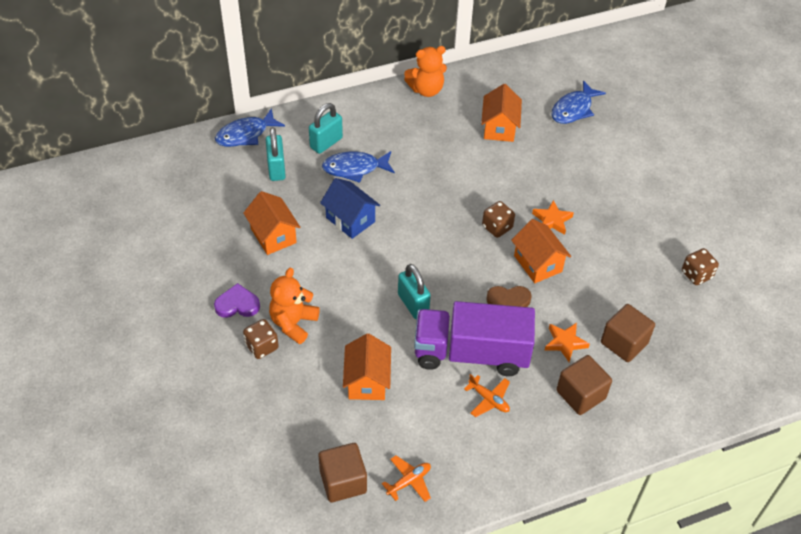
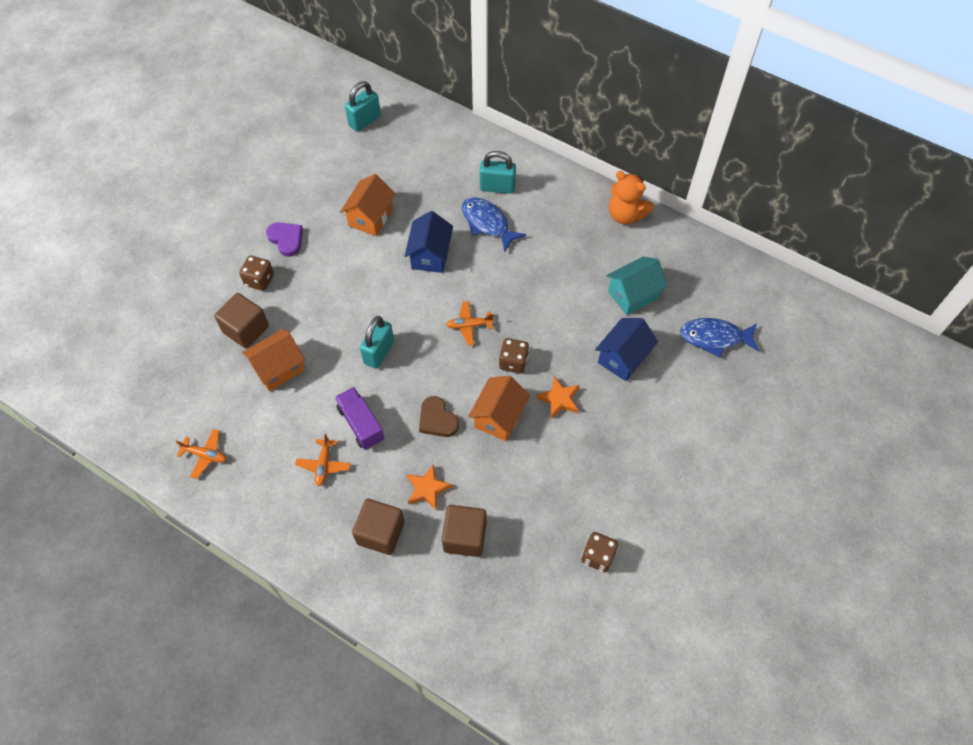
camera: 55 degrees right, 10 degrees up
(245, 134) = (457, 132): blue fish -> none
(276, 169) = (440, 174): turquoise padlock -> turquoise padlock (364, 121)
(293, 323) = (296, 285): orange teddy bear -> none
(343, 481) = (176, 411): brown cube -> brown cube (246, 329)
(440, 234) = (469, 325): none -> orange plane
(471, 353) = (361, 424): purple truck -> purple truck, size x0.53
(499, 128) = (633, 294): orange house -> turquoise house
(548, 165) = (623, 358): none -> blue house

